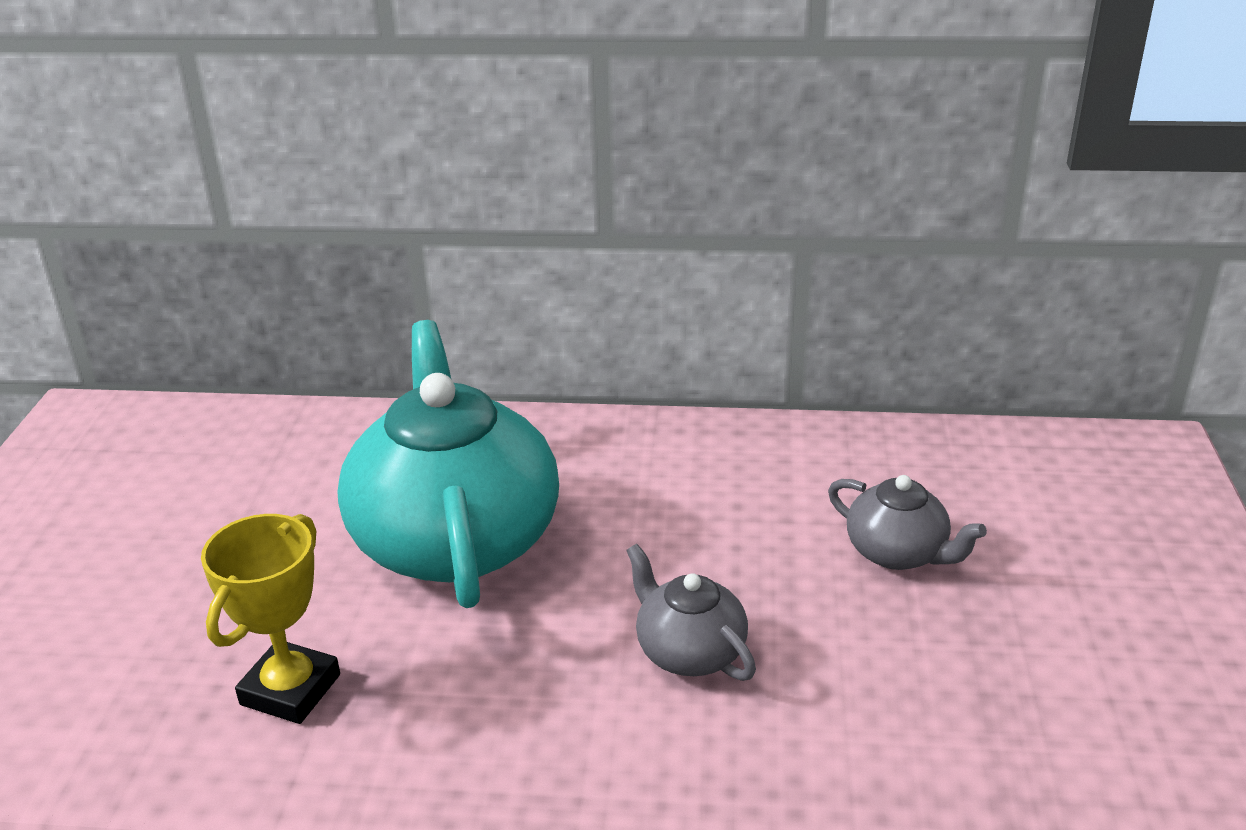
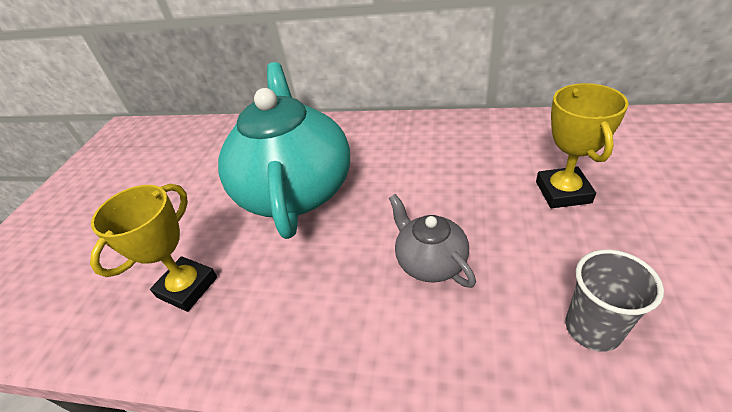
camera: 10 degrees right, 10 degrees up
(898, 553) = (563, 192): grey teapot -> yellow trophy
(915, 735) = (592, 328): none -> grey cup

